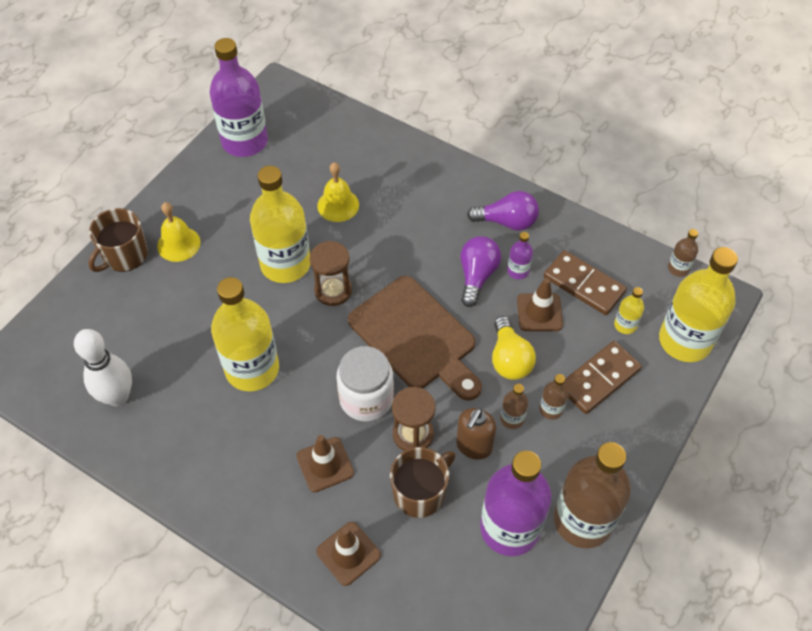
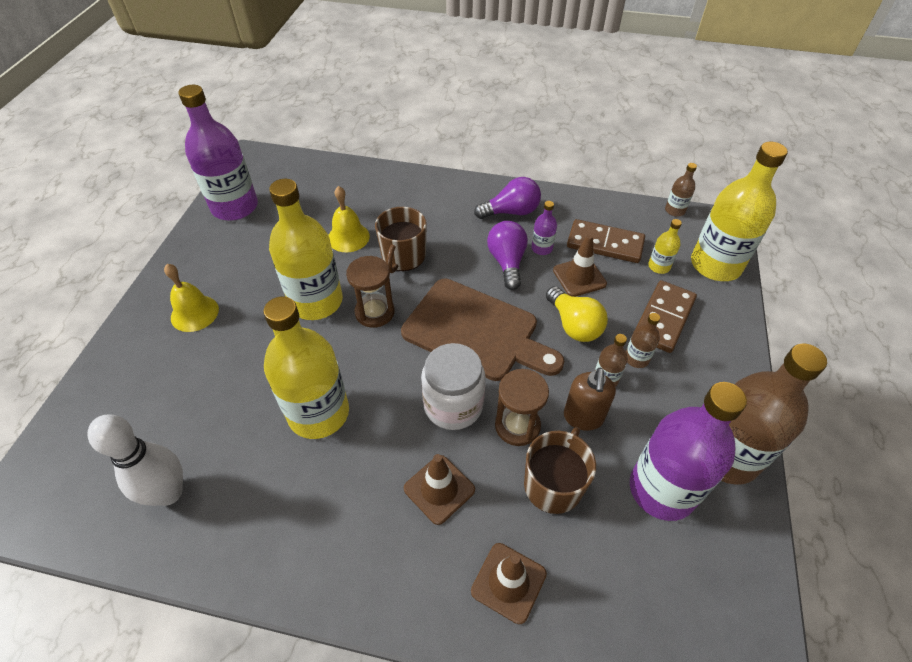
camera: 20 degrees left, 5 degrees down
(124, 255) = (136, 340): brown mug -> brown mug (403, 257)

